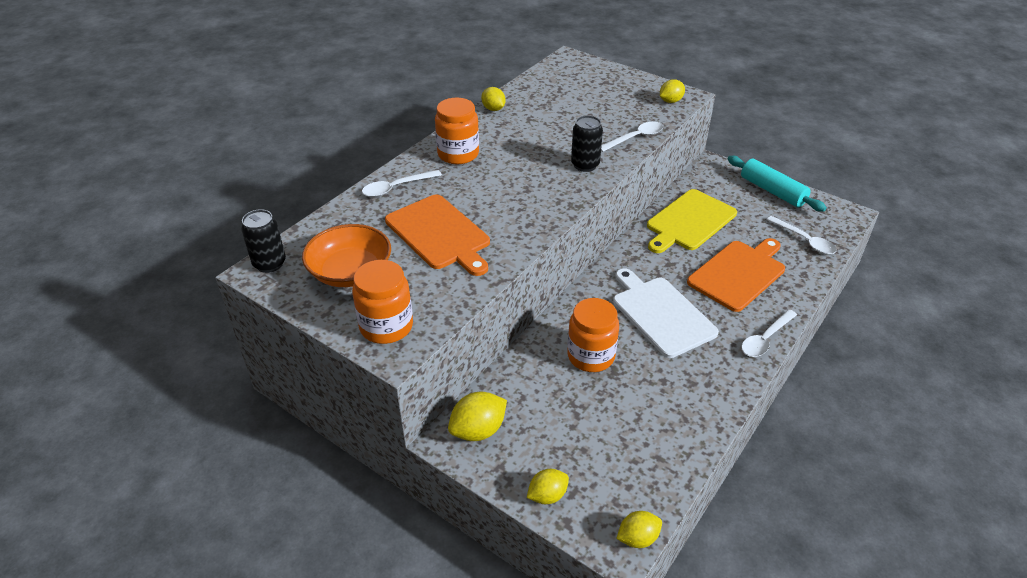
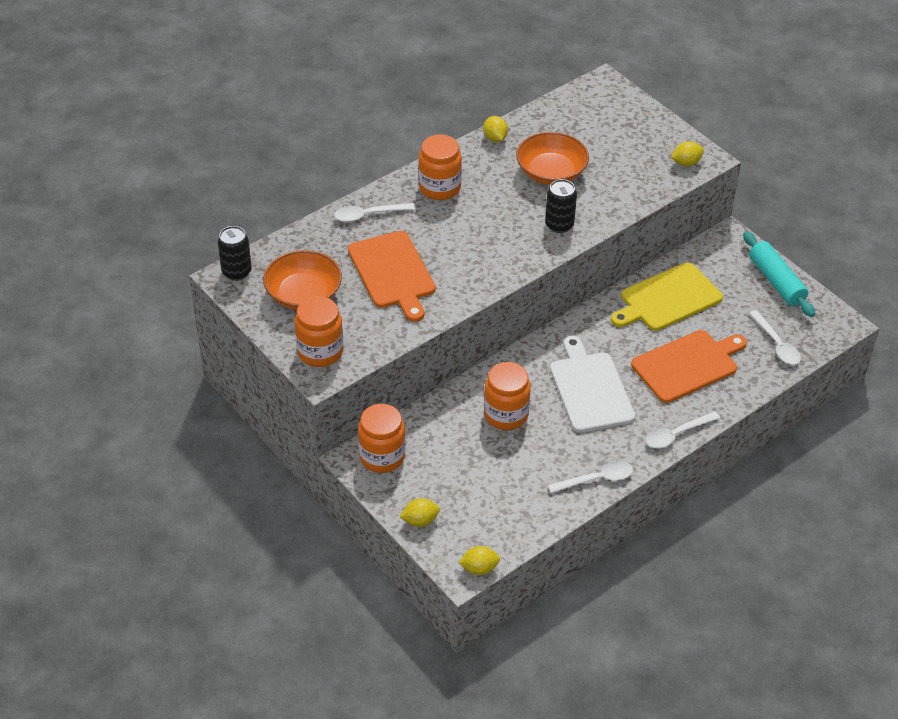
camera: 15 degrees right, 5 degrees up
(478, 430) = (382, 457): yellow lemon -> orange jar
(556, 126) = (551, 172): none -> orange bowl
(635, 138) = (625, 202): white spoon -> white spoon (596, 479)

